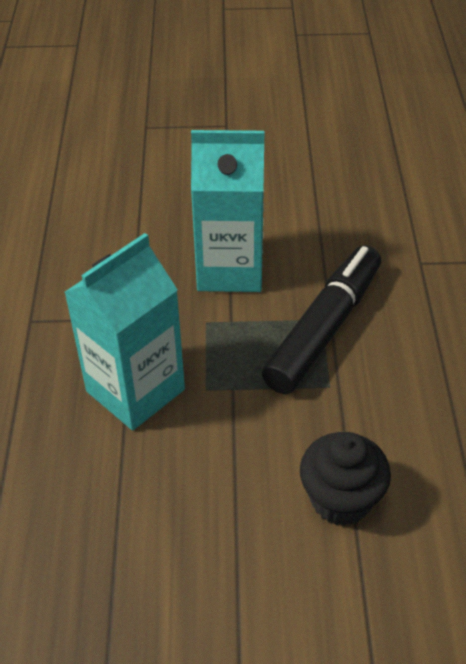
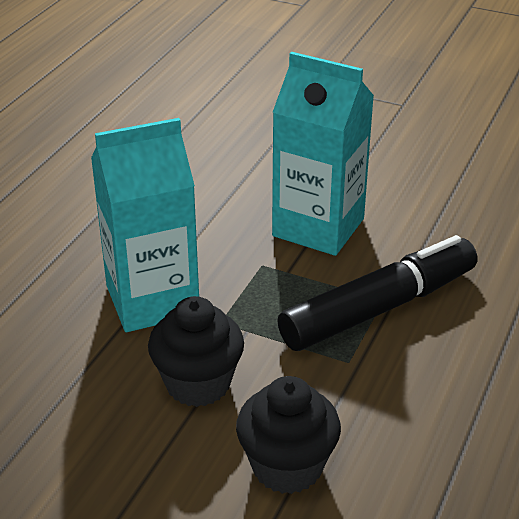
camera: 25 degrees right, 10 degrees down
(224, 454) = (198, 383): none -> black cupcake

